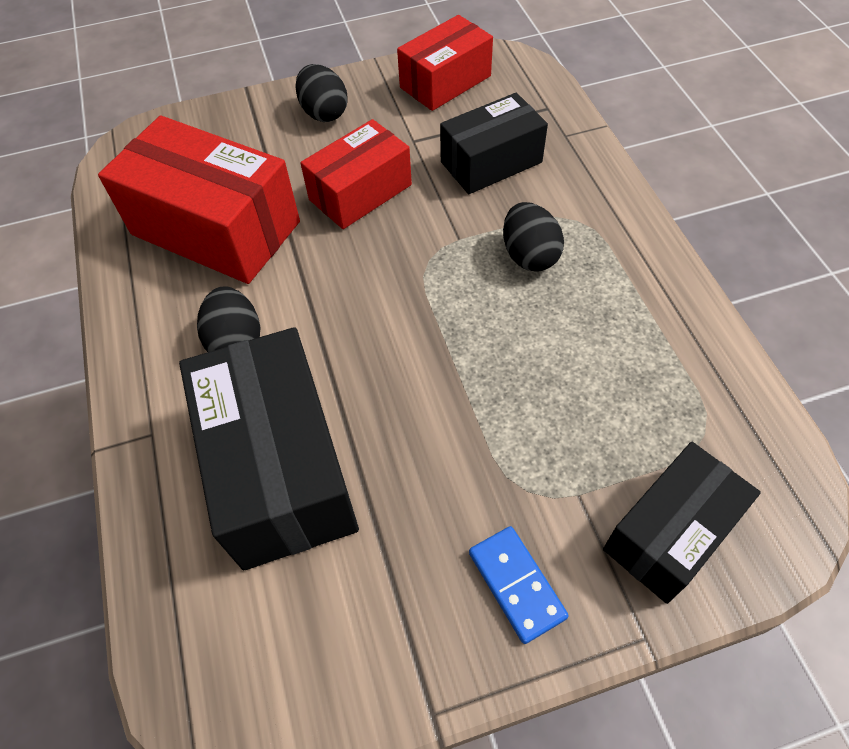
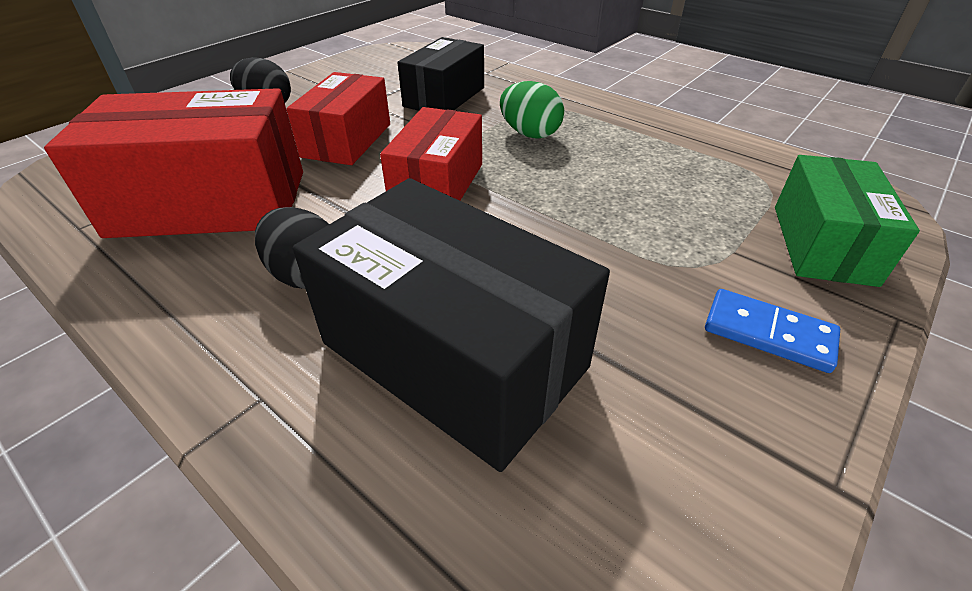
camera: 35 degrees left, 15 degrees down
(445, 82) = (362, 69): red box -> red box (437, 184)
(529, 255) = (530, 134): black egg -> green egg
(670, 533) = (822, 244): black box -> green box

